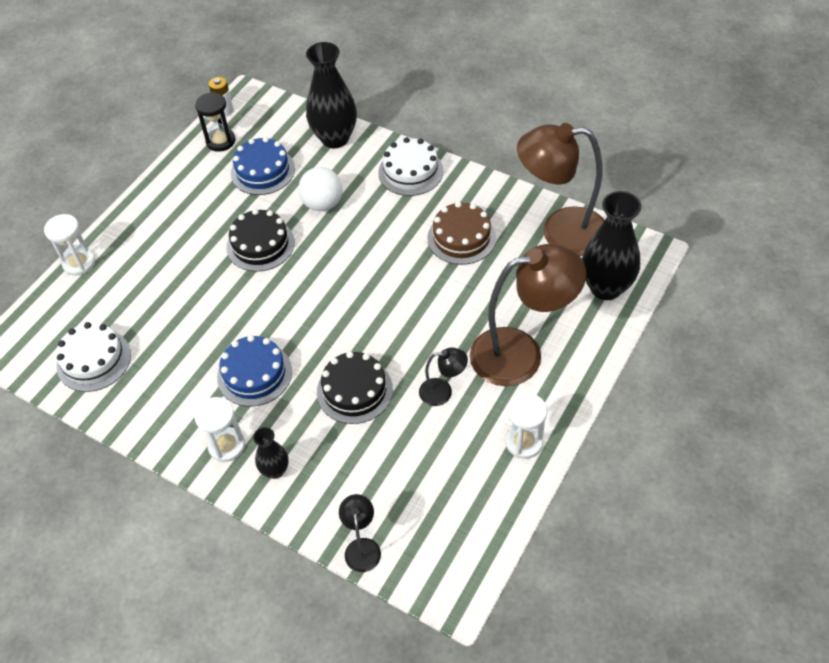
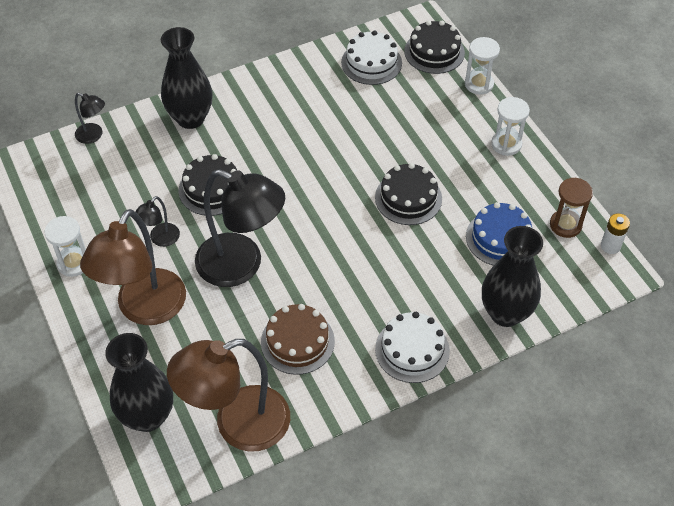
camera: 120 degrees right, 0 degrees up
(48, 317) = (434, 52): none -> black cake
(220, 141) = (565, 225): black hourglass -> brown hourglass
(226, 445) = (234, 102): white hourglass -> white hourglass (506, 144)
(254, 374) = (279, 140): blue cake -> none
(275, 470) = (190, 118): black vase -> black vase, size x1.94
(323, 204) = (422, 261): white ball -> none
(421, 315) = (241, 265): none -> black lamp
(560, 232) = (238, 425): brown lamp -> brown lamp turned 150 degrees counterclockwise

